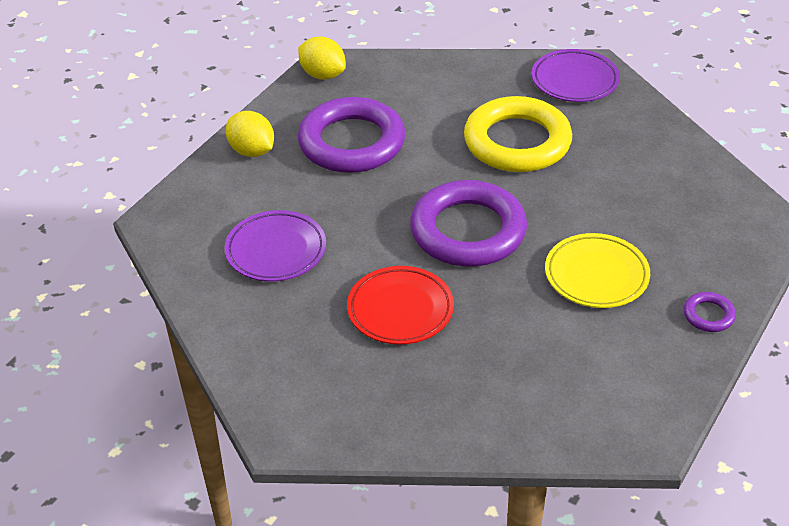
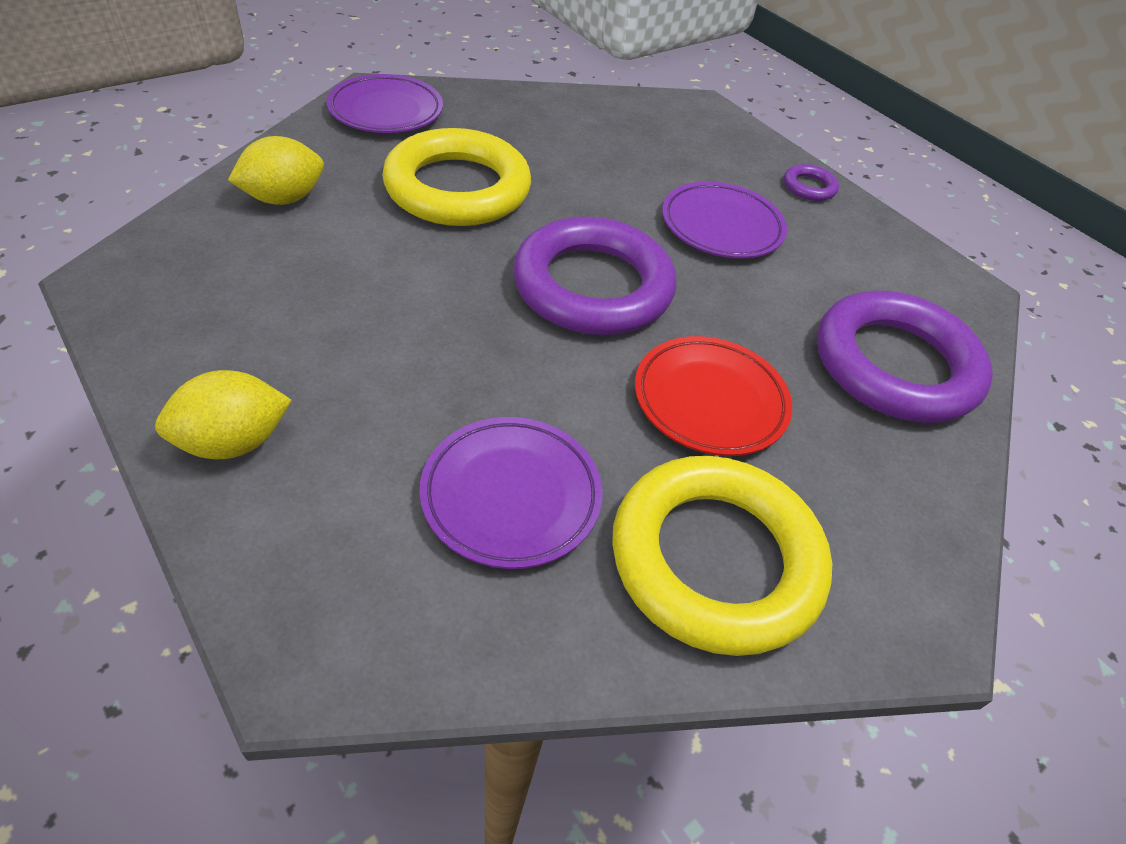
camera: 75 degrees left, 5 degrees up
(280, 338) = (715, 559): none -> yellow ring
(323, 75) = (127, 291): yellow lemon -> yellow lemon (284, 198)
(352, 142) = (325, 321): purple ring -> purple ring (895, 365)
(596, 275) = (721, 226): yellow plate -> purple plate

